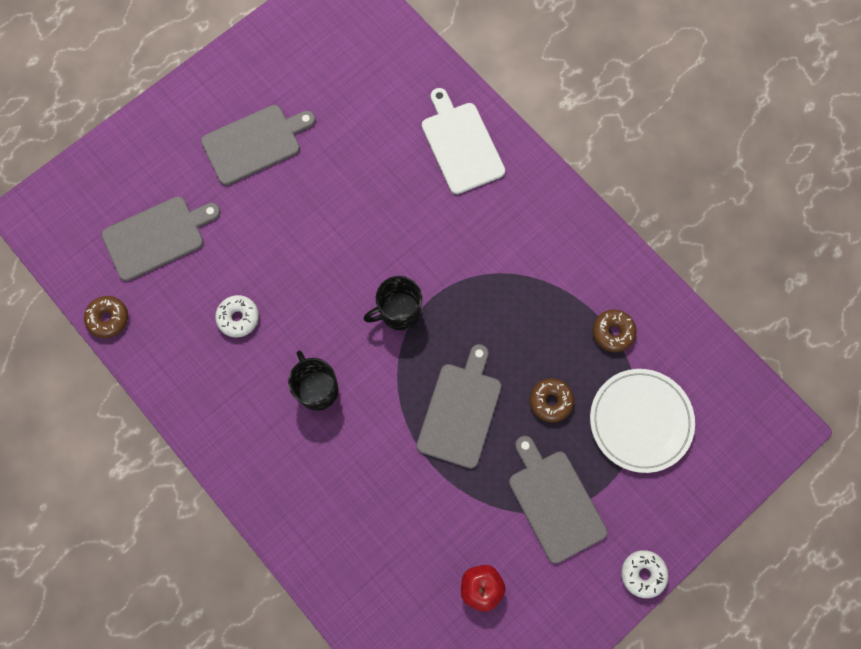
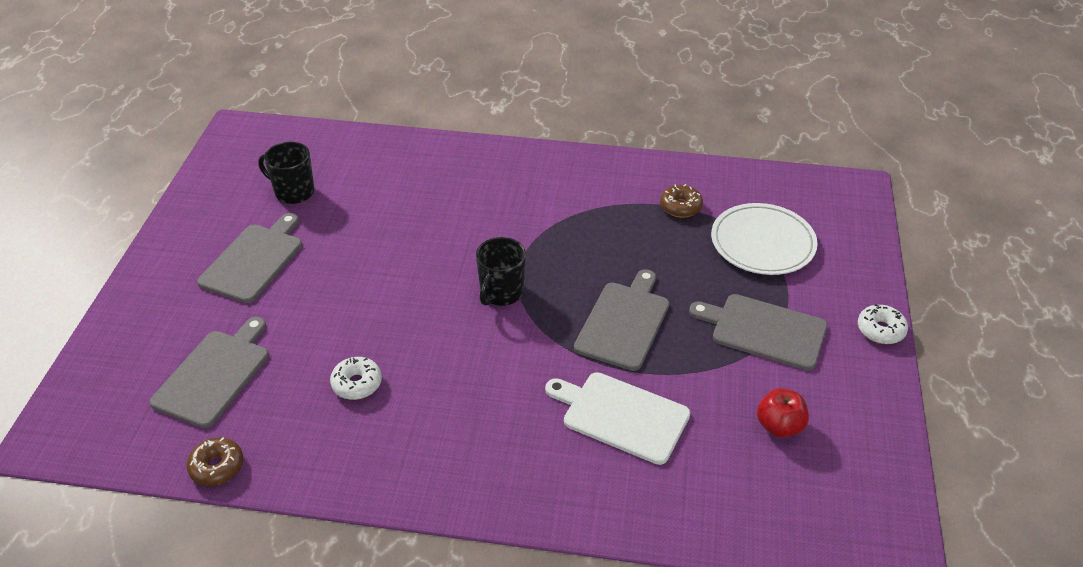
camera: 40 degrees left, 30 degrees down
(317, 389) = (485, 386): black mug -> black mug (293, 192)
(460, 411) = (624, 322): grey cutting board -> grey cutting board turned 45 degrees clockwise
(461, 144) = (440, 169): white cutting board -> white cutting board (621, 416)
(550, 401) = (685, 272): brown donut -> none

